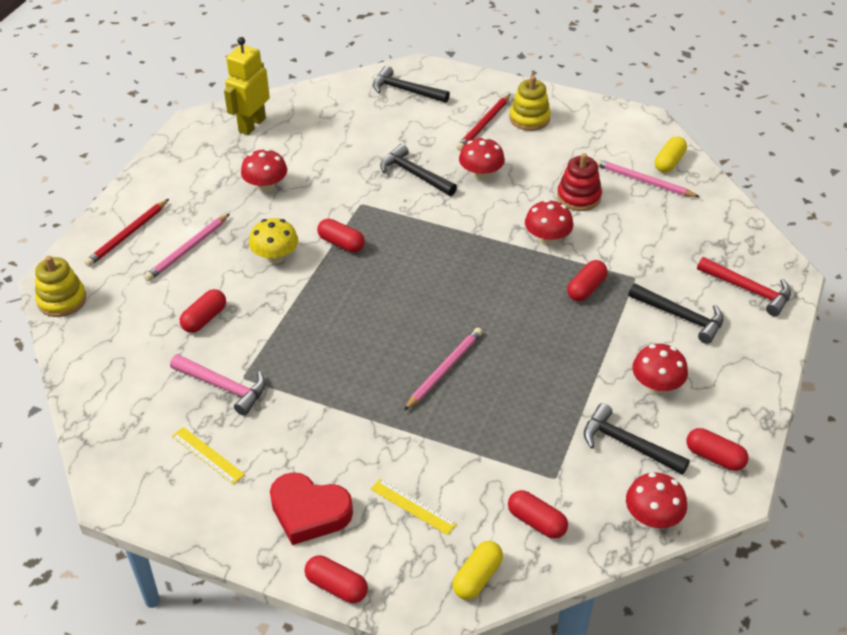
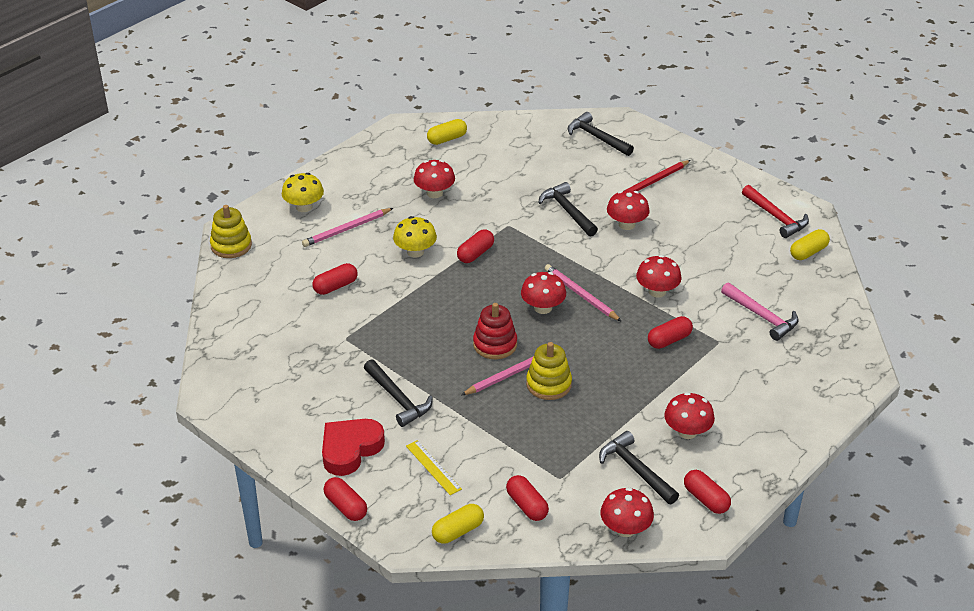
camera: 20 degrees right, 5 degrees down
(128, 235) = (304, 207): red pencil -> yellow mushroom
(207, 455) = (291, 388): yellow ruler -> none
(223, 387) = (327, 341): pink hammer -> pink hammer (762, 316)
(252, 125) = (447, 139): yellow robot -> yellow capsule
(309, 512) = (350, 449): red heart -> red heart turned 90 degrees clockwise
(341, 243) = (475, 254): red capsule -> red capsule turned 75 degrees clockwise
(441, 286) = (543, 308): none -> red mushroom
(529, 118) = (698, 186): yellow stacking toy -> yellow stacking toy (548, 384)
(578, 197) = (705, 263): red stacking toy -> red stacking toy (495, 344)
(643, 181) = (774, 263): pink pencil -> pink pencil (581, 295)
(680, 316) = (741, 383): black hammer -> black hammer (398, 399)
(748, 290) = (818, 377): red hammer -> red hammer (776, 217)

